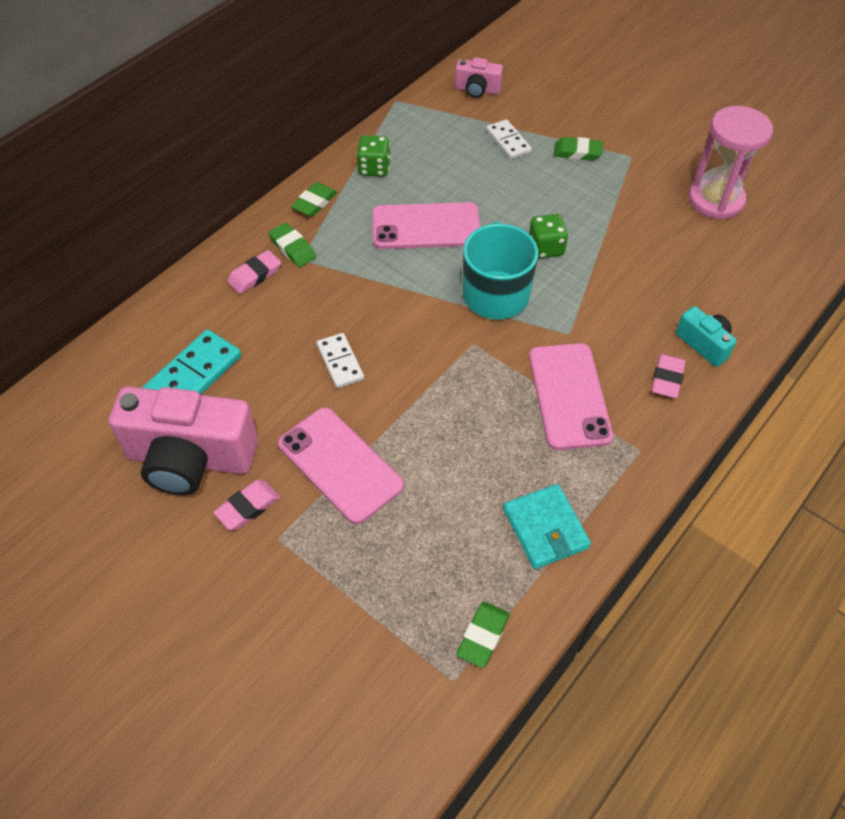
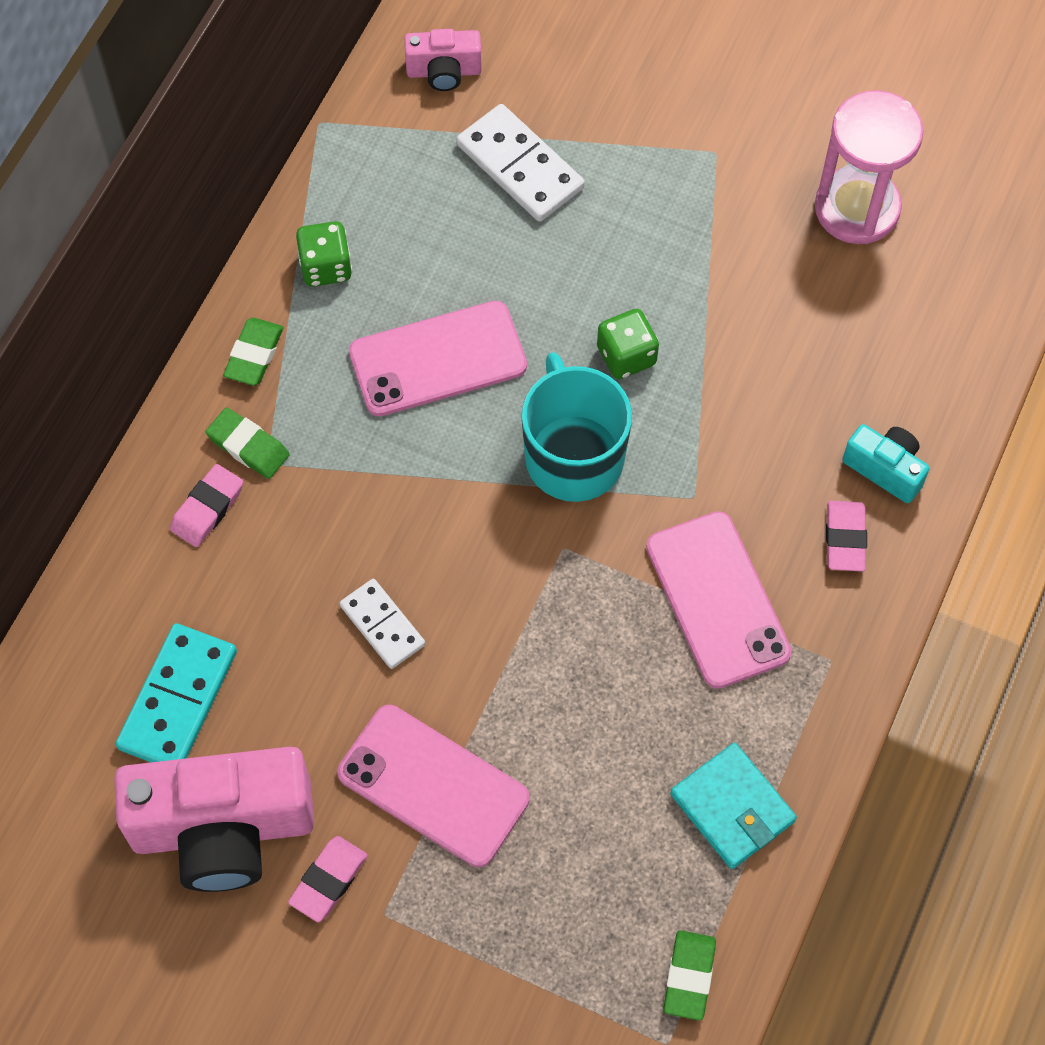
camera: 15 degrees left, 10 degrees up
(508, 141) = (520, 166): white domino -> white domino, size x1.57
(577, 152) = (632, 163): green eraser -> none

